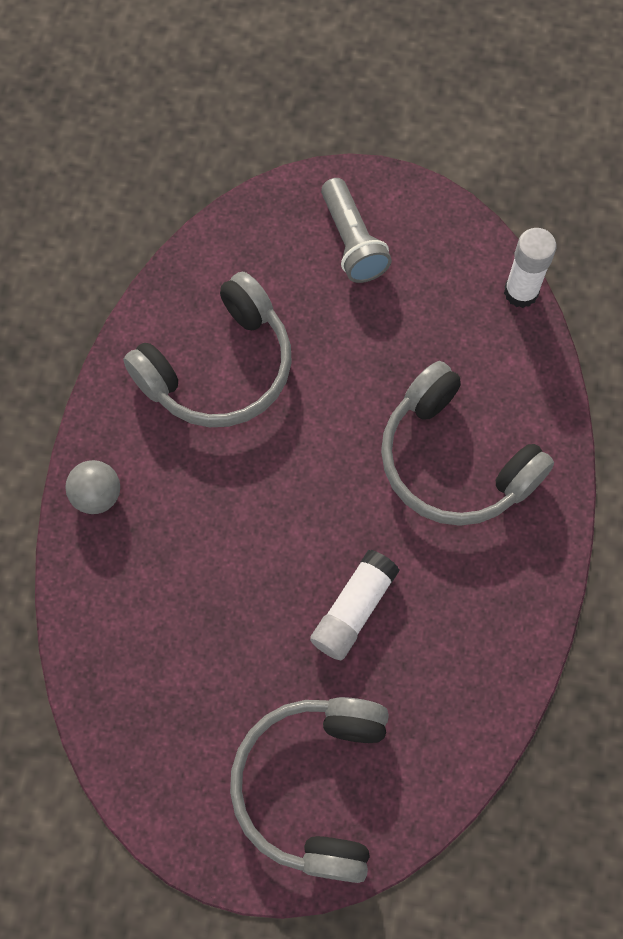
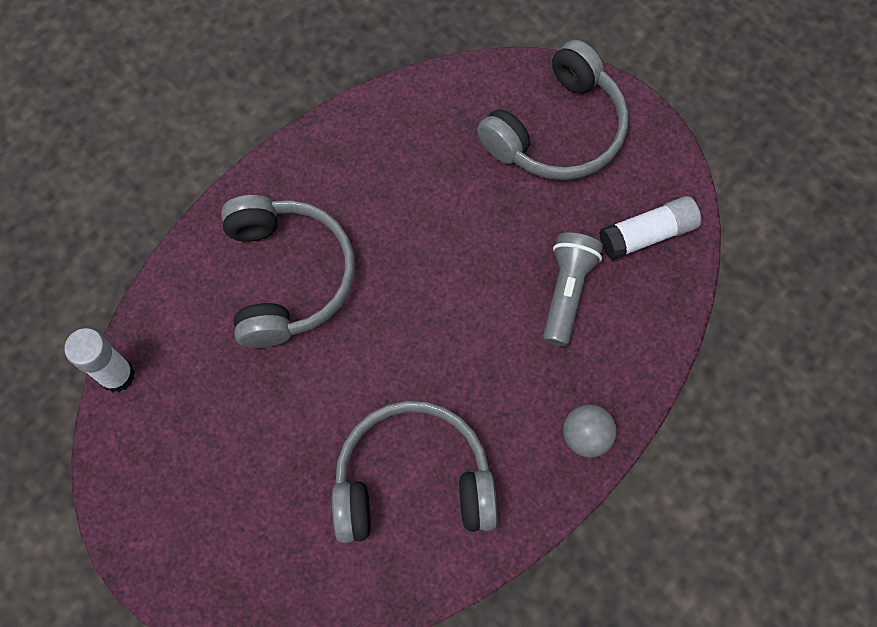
camera: 145 degrees left, 0 degrees up
(352, 242) = (212, 522): grey flashlight -> grey flashlight (567, 292)
(353, 609) = (446, 221): white glue stick -> white glue stick (647, 234)

